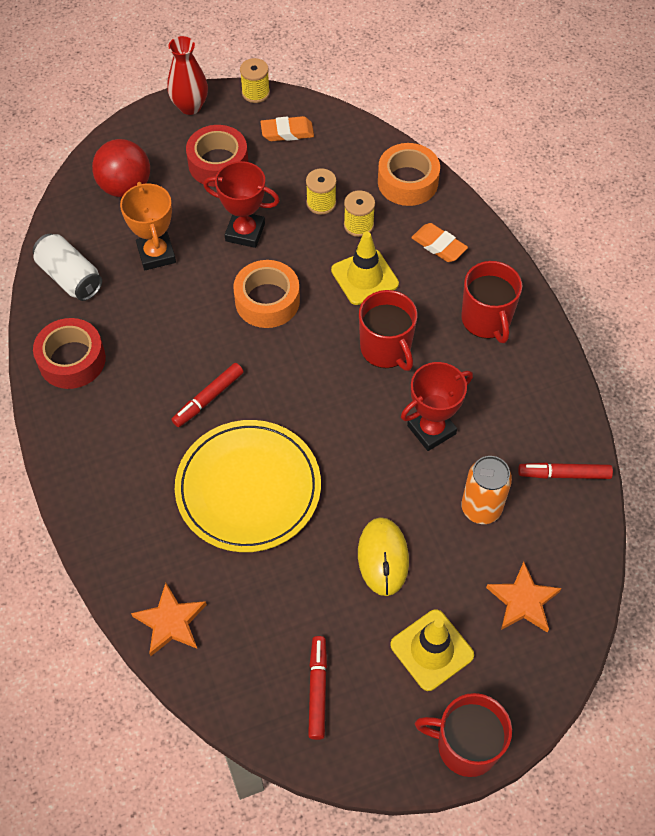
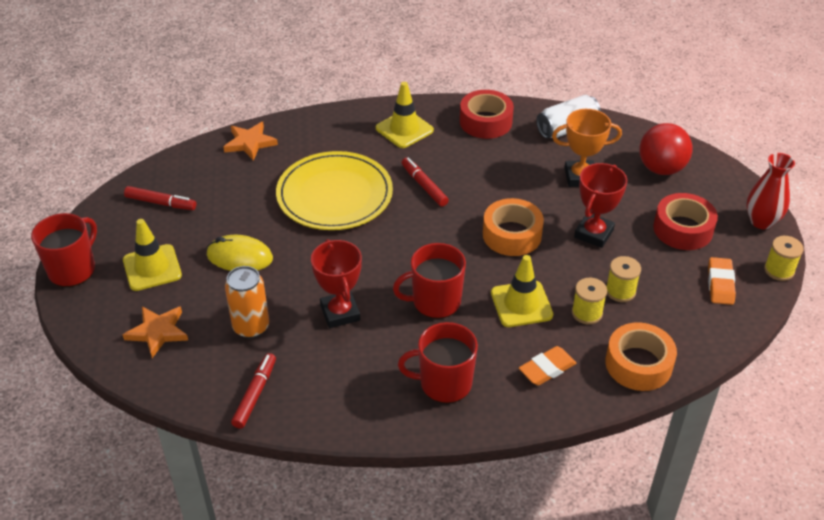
camera: 105 degrees right, 15 degrees down
(104, 444) = (404, 129): none -> yellow traffic cone

